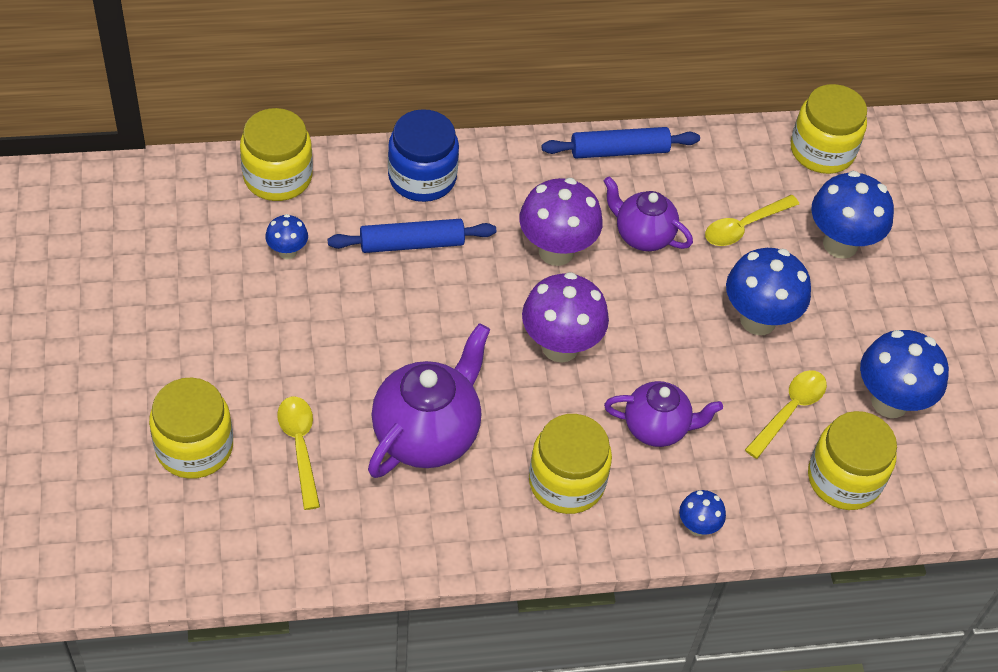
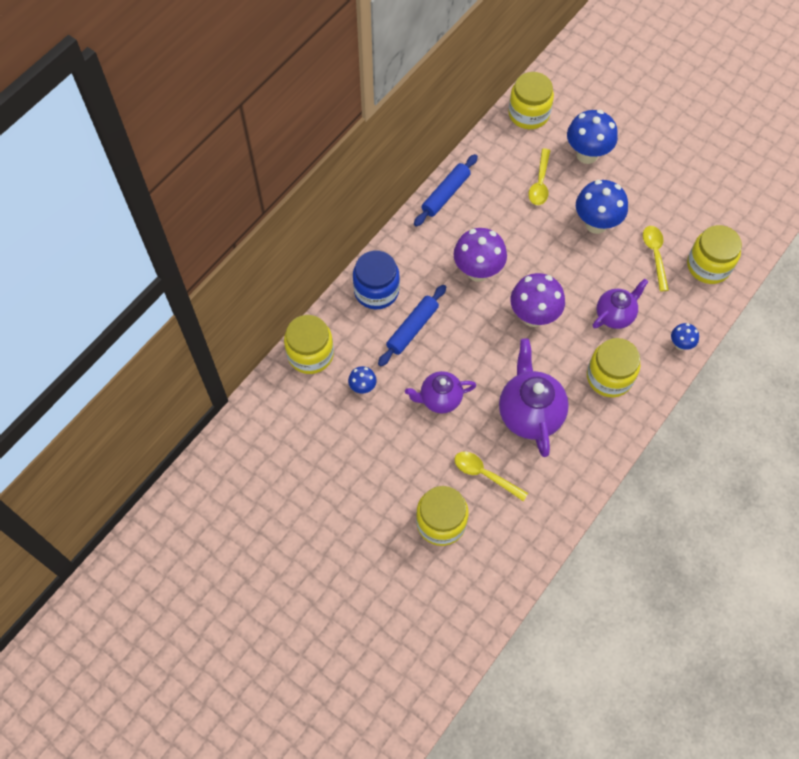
camera: 40 degrees left, 10 degrees up
(642, 236) = (504, 228): purple teapot -> purple teapot (440, 399)
(889, 402) = (686, 213): blue mushroom -> none

